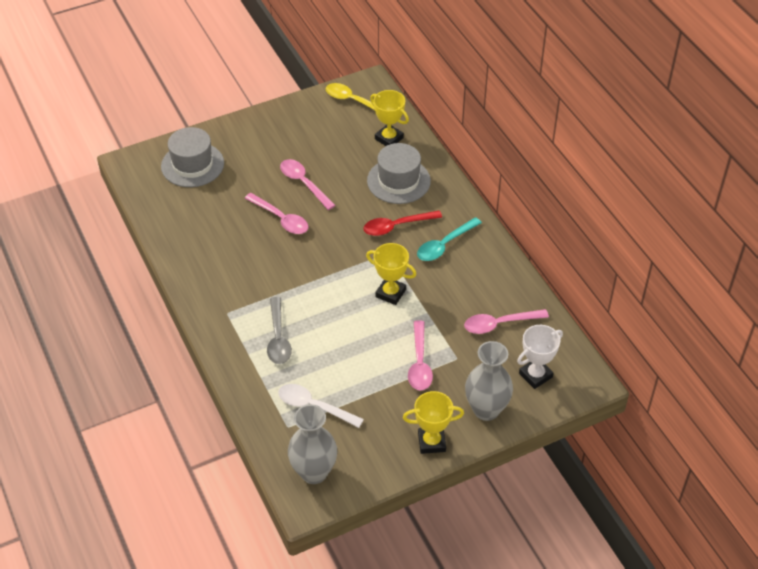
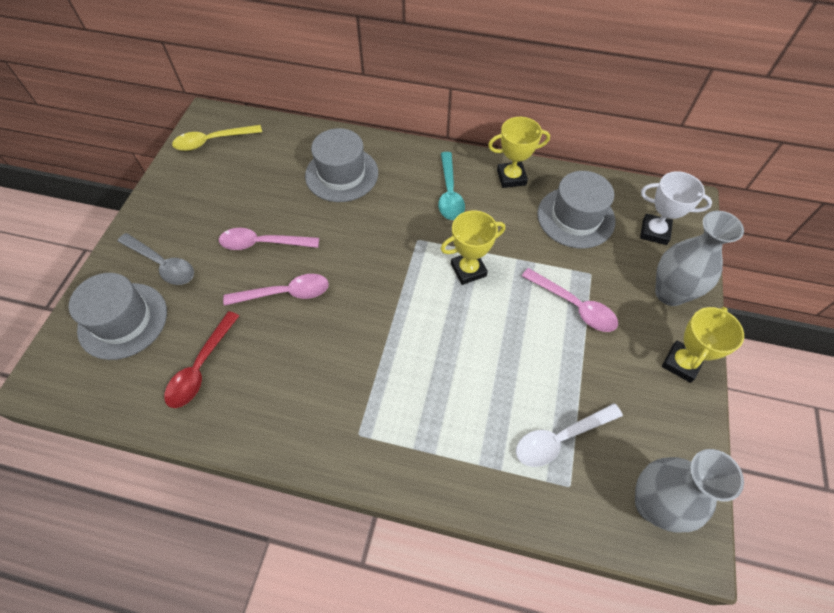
camera: 50 degrees left, 10 degrees up
(278, 338) = (439, 407): grey spoon -> grey spoon (162, 264)
(389, 138) = (285, 147): yellow trophy -> yellow trophy (511, 177)
(396, 226) = (393, 211): red spoon -> red spoon (201, 367)
(499, 324) = (575, 217): pink spoon -> grey hat
(535, 375) = (654, 232): white trophy -> white trophy turned 75 degrees counterclockwise

